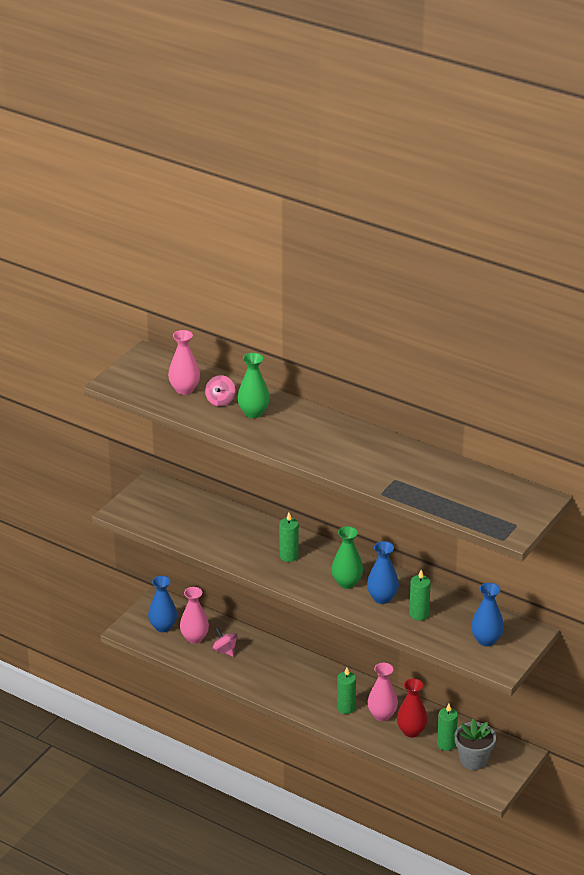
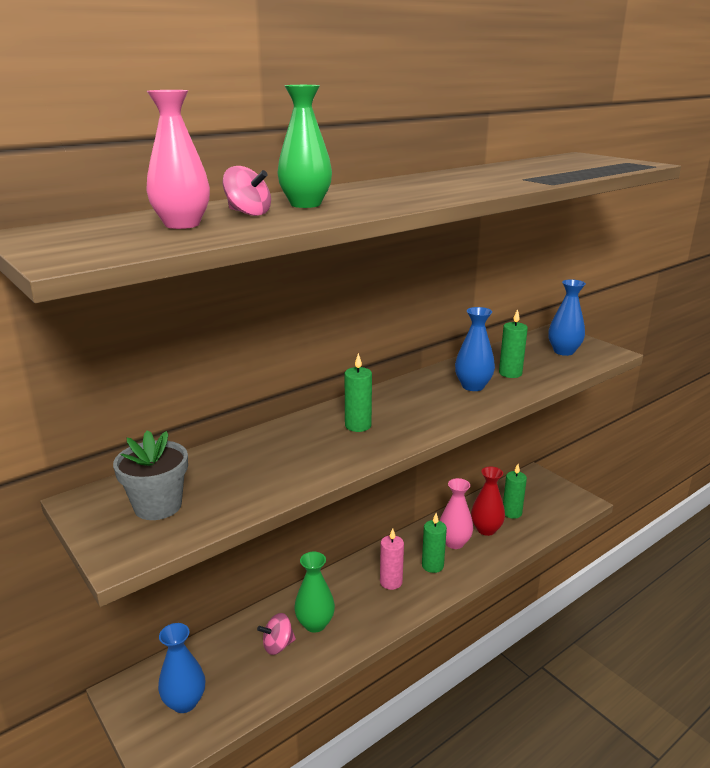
camera: 70 degrees left, 10 degrees down
(194, 638) = (232, 671): pink vase -> none
(314, 689) = (391, 582): none -> pink candle
(347, 583) = (434, 400): green vase -> green vase (315, 624)
(473, 760) = (538, 502): grey flower pot -> grey flower pot (158, 506)

